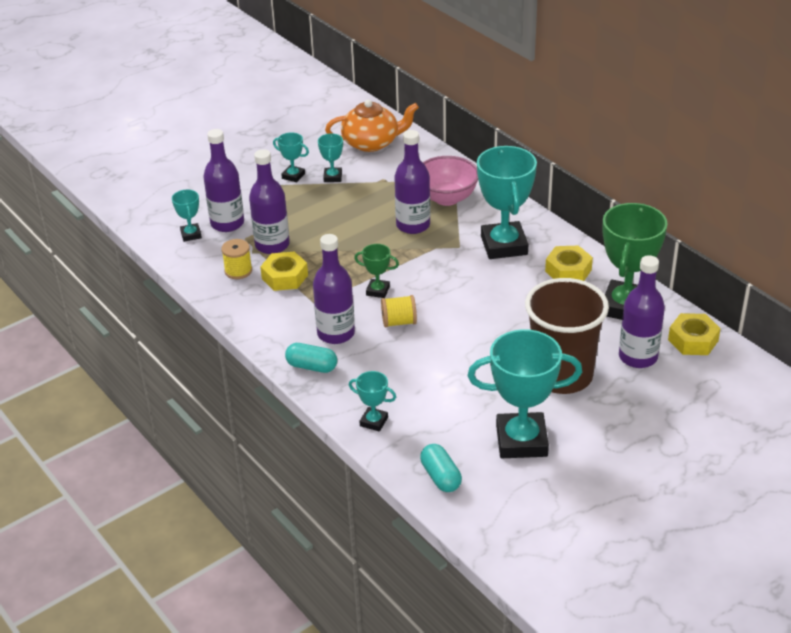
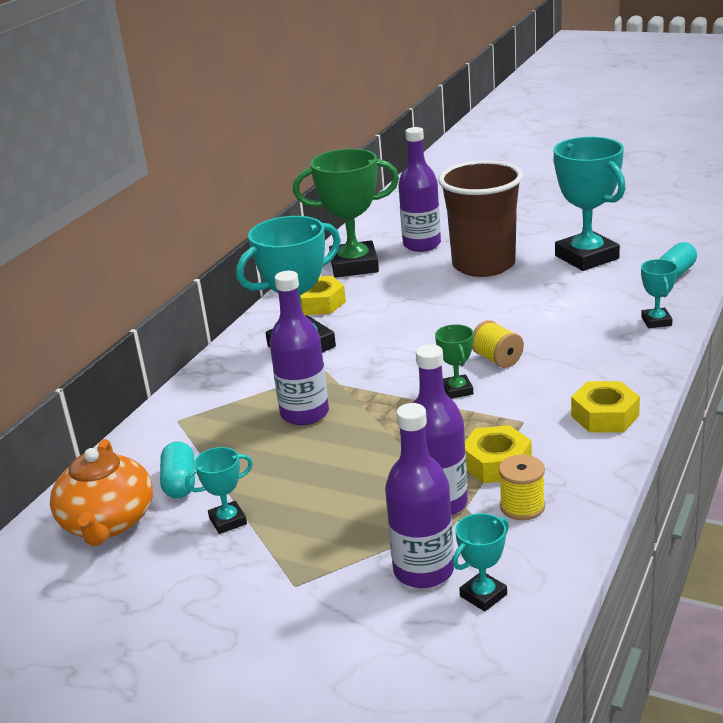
camera: 115 degrees left, 10 degrees down
(293, 176) = (247, 561): turquoise trophy -> none
(312, 366) = (628, 381): turquoise capsule -> turquoise capsule (180, 483)
(336, 333) = (559, 387): purple bottle -> none
(371, 143) = (108, 522): orange teapot -> orange teapot turned 150 degrees counterclockwise
(447, 198) = (226, 411): pink bowl -> none
(693, 340) = (375, 232): yellow nut -> yellow nut (605, 416)

